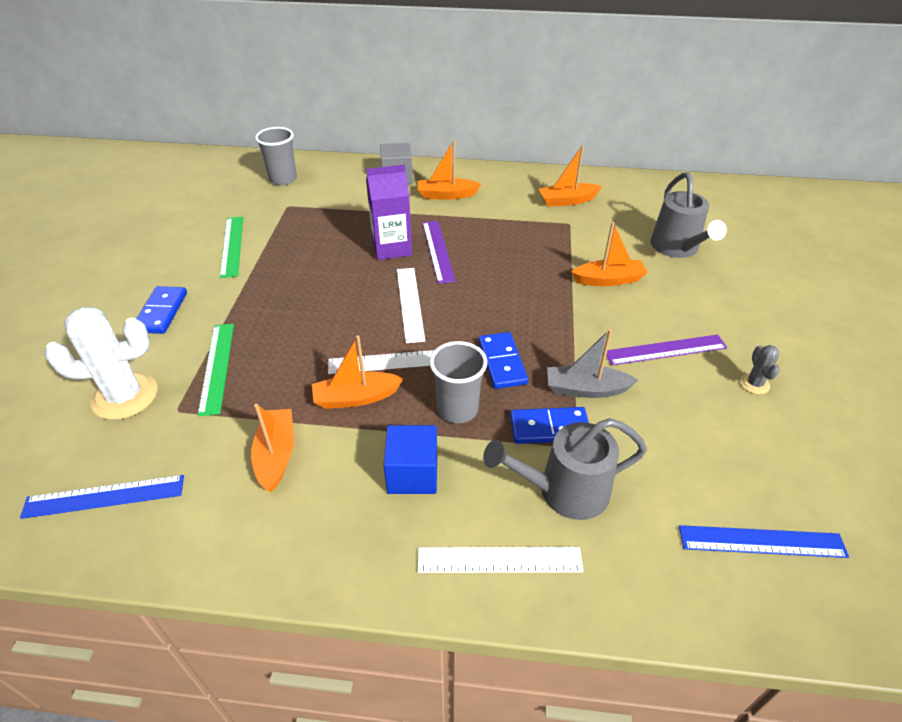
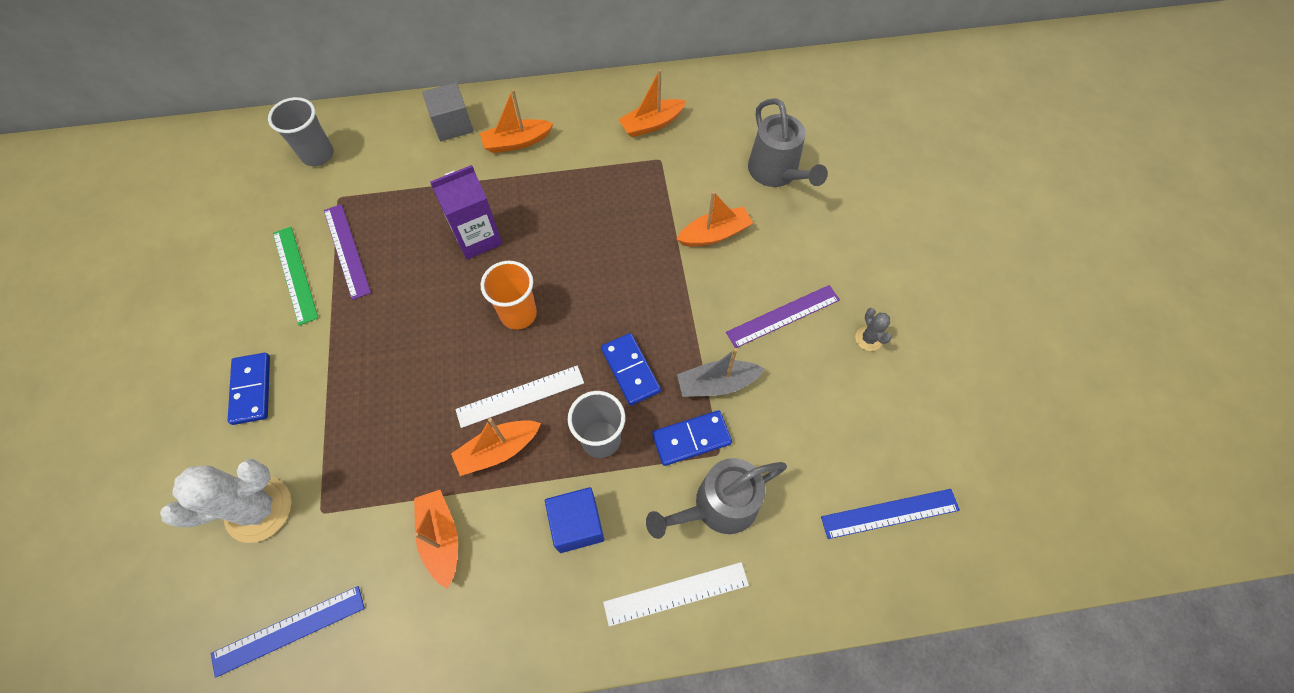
camera: 15 degrees left, 20 degrees up
(216, 367) = (341, 448): green ruler -> none
(409, 303) = (518, 314): white ruler -> orange cup
(437, 251) = (528, 231): purple ruler -> purple ruler (346, 250)

